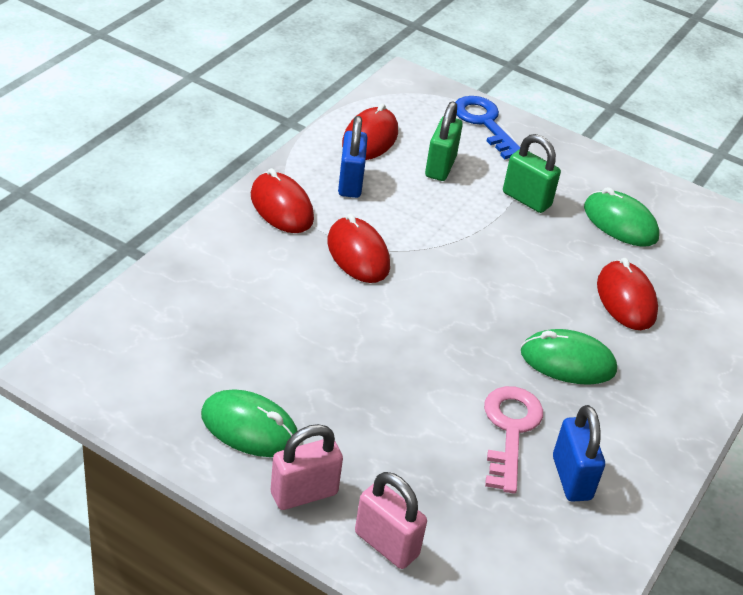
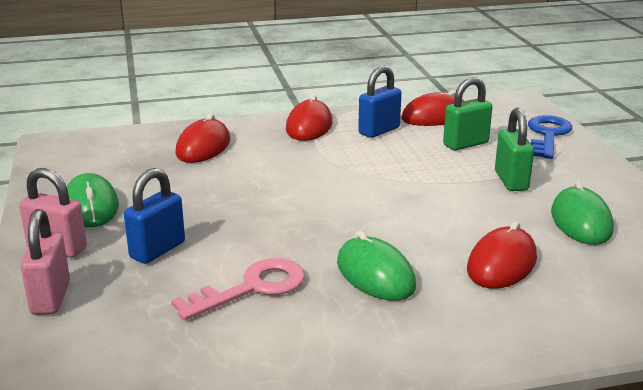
camera: 50 degrees right, 15 degrees down
(358, 254) = (318, 162): red mouse -> red mouse (203, 147)
(571, 478) = (247, 338): blue padlock -> blue padlock (157, 250)

